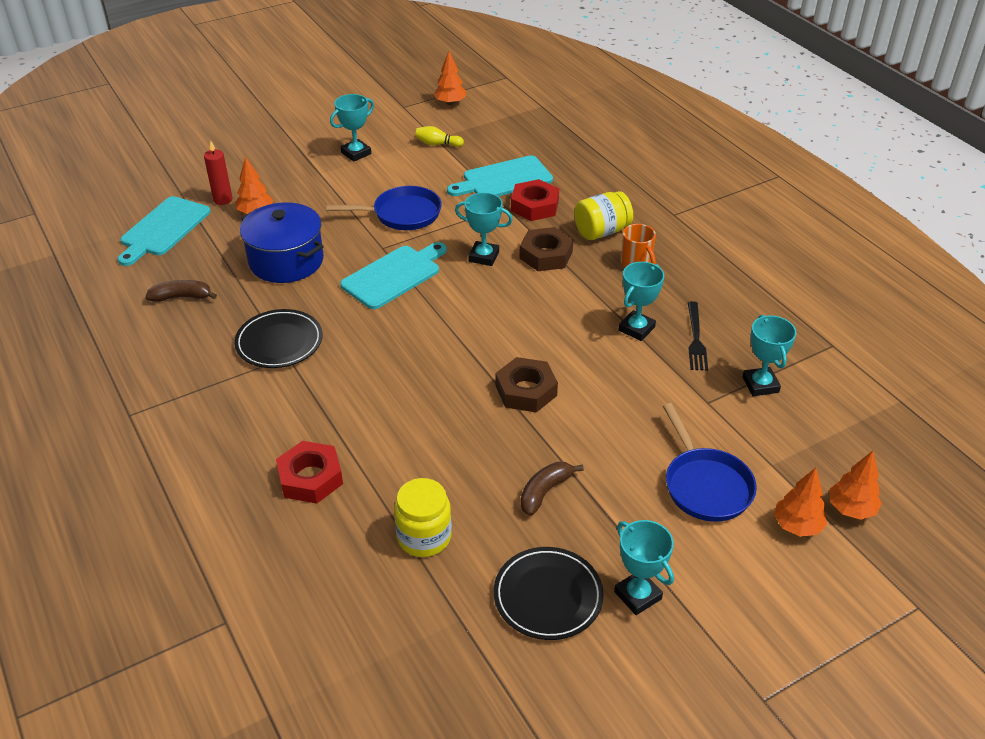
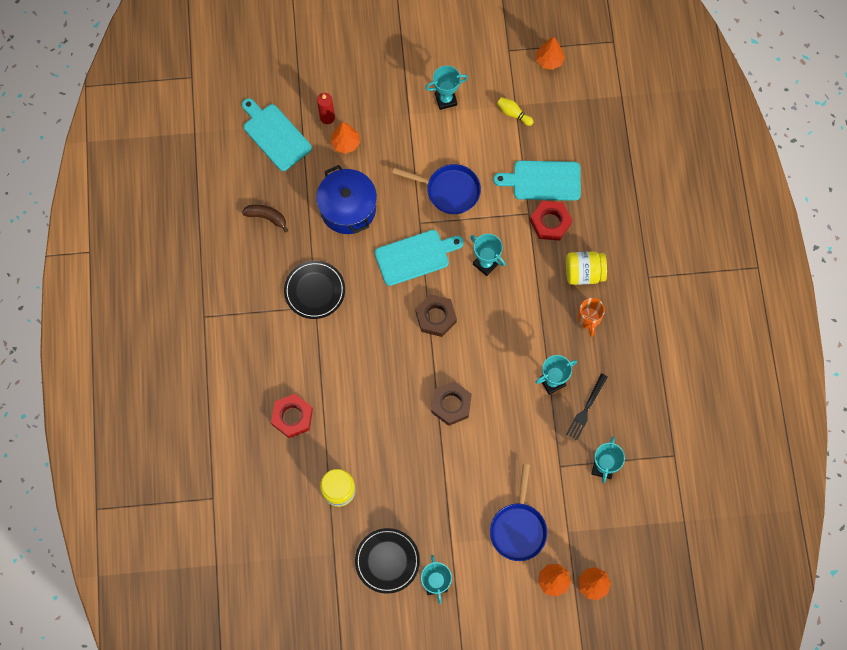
camera: 25 degrees right, 30 degrees up
(163, 229) = (275, 135): turquoise cutting board -> turquoise cutting board turned 90 degrees clockwise
(545, 492) = (422, 489): brown banana -> none
(546, 255) = (530, 281): brown nut -> brown nut (435, 317)

